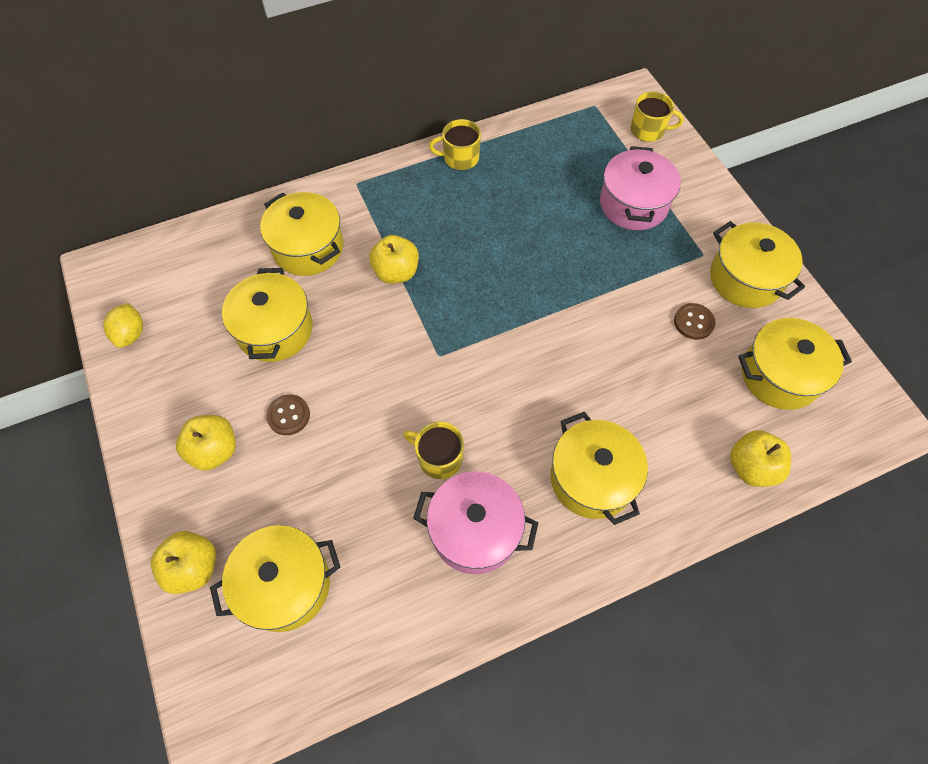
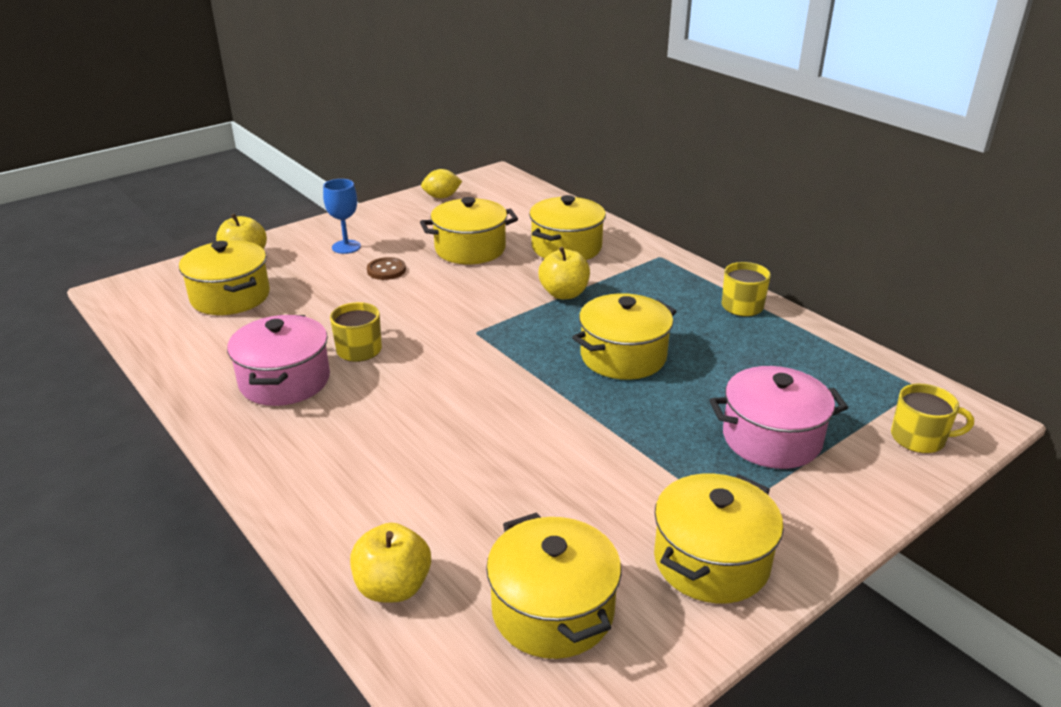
camera: 75 degrees right, 30 degrees down
(214, 450) = (346, 247): yellow apple -> blue goblet
(592, 478) = (353, 449): yellow pot -> yellow pot (623, 356)
(648, 130) = (919, 438): yellow mug -> yellow mug turned 75 degrees counterclockwise
(693, 322) = (605, 512): brown button -> none

